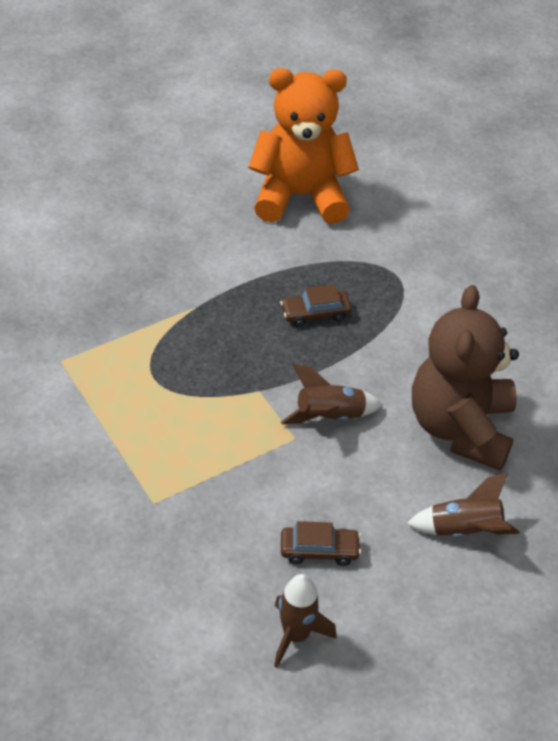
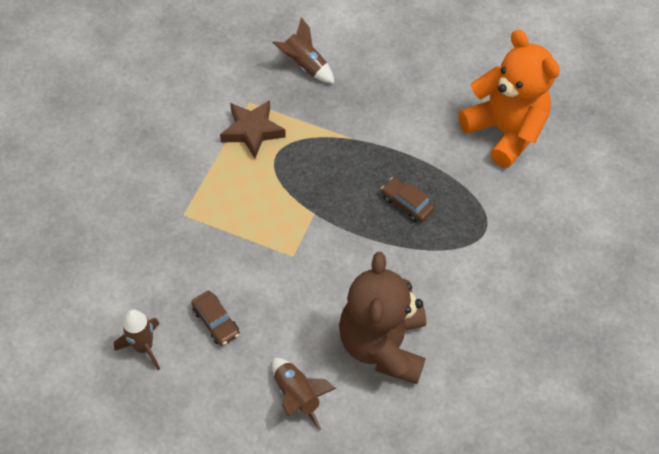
camera: 55 degrees right, 10 degrees up
(103, 380) = (252, 131): none -> brown star
(329, 416) = (326, 264): brown rocket -> brown rocket (304, 66)
(460, 428) = (383, 345): brown teddy bear -> brown teddy bear turned 60 degrees counterclockwise

